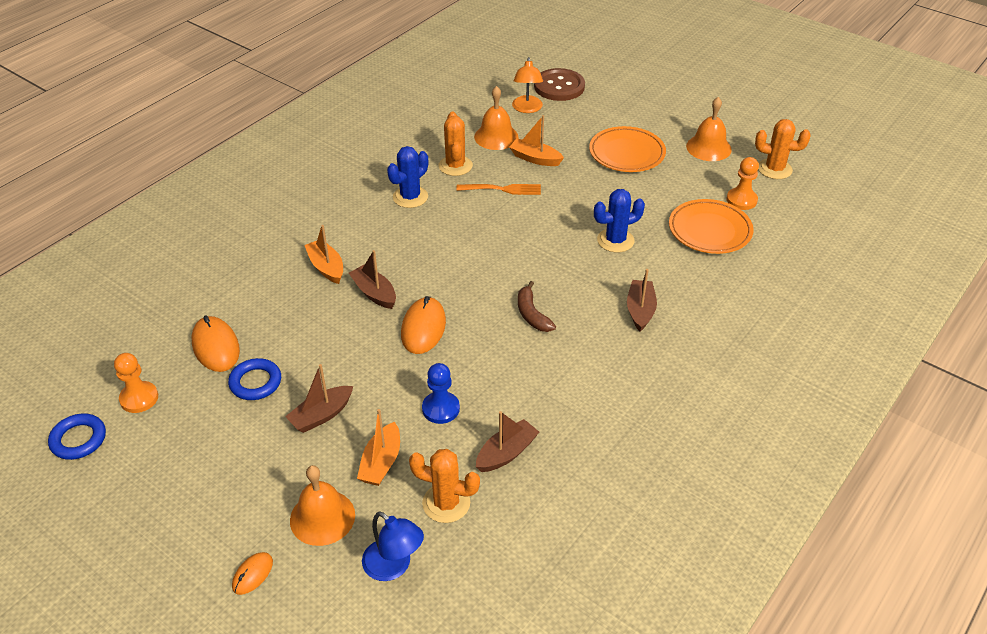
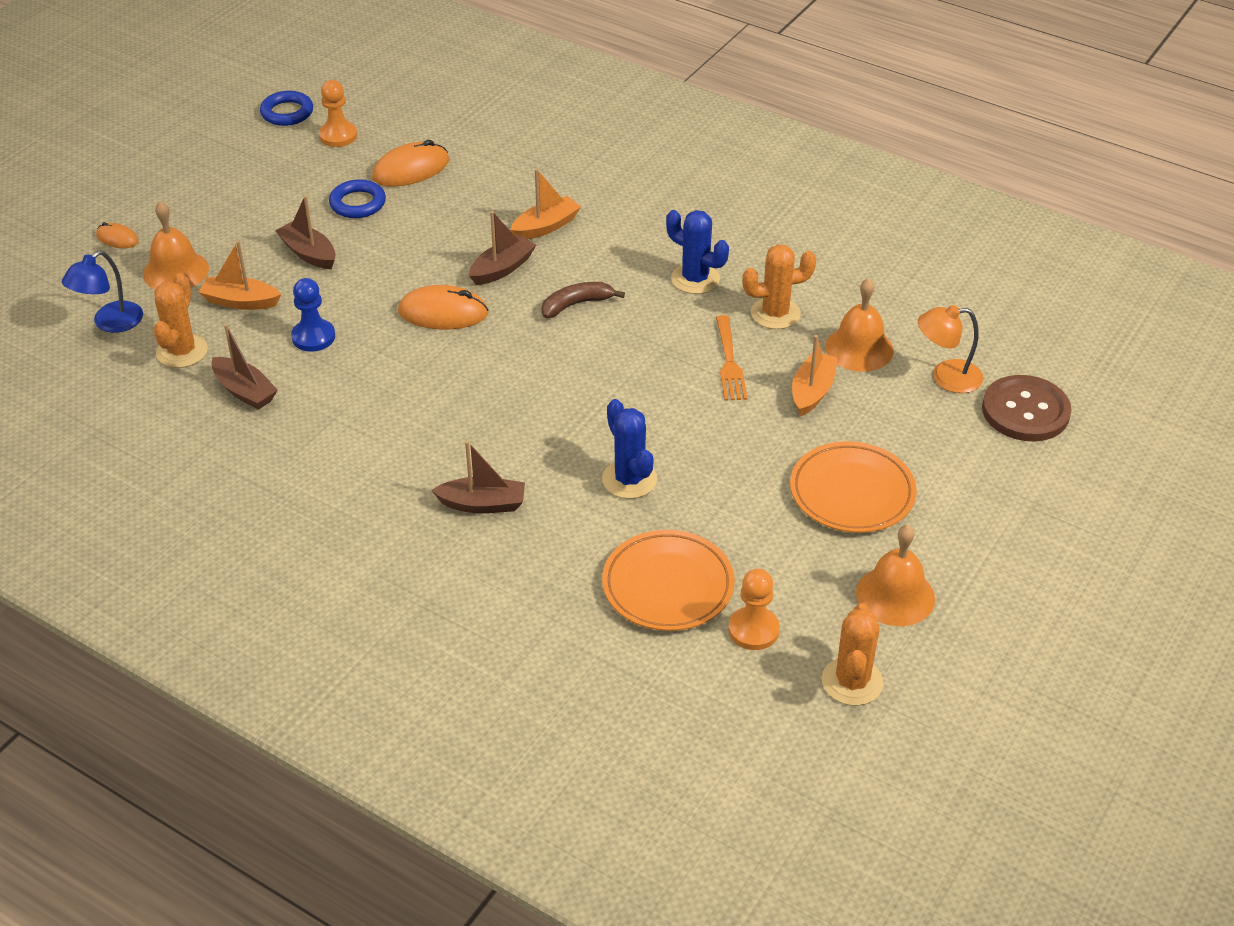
camera: 85 degrees right, 0 degrees up
(532, 314) = (470, 402): brown banana -> brown banana (576, 304)

